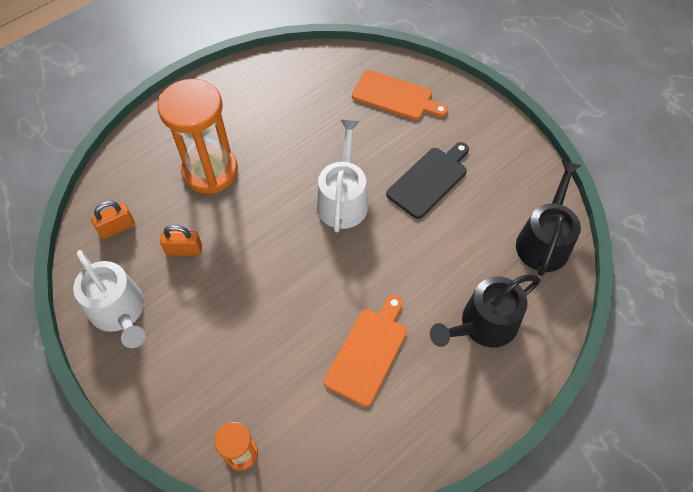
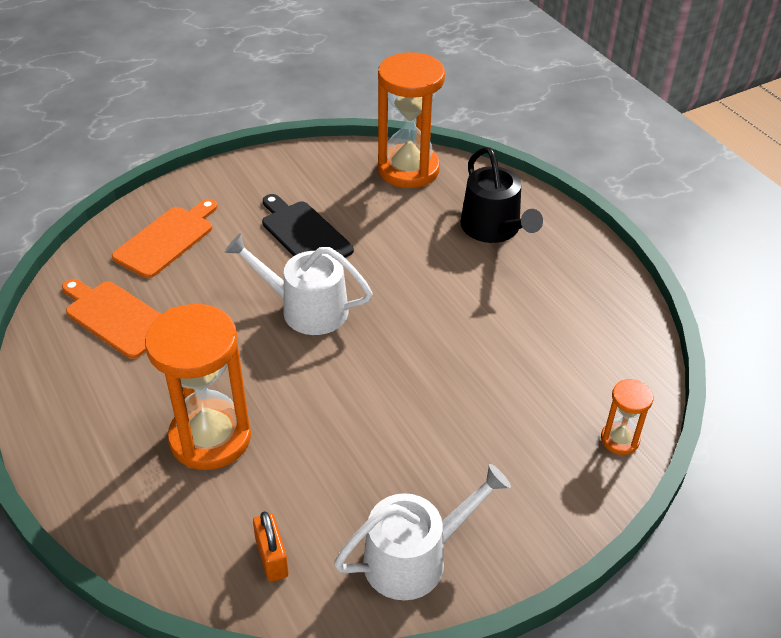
camera: 80 degrees left, 15 degrees down
(184, 250) = (334, 477): orange padlock -> none
(368, 352) = (511, 317): orange cutting board -> orange cutting board (116, 317)
(544, 241) = (408, 169): black watering can -> orange hourglass

